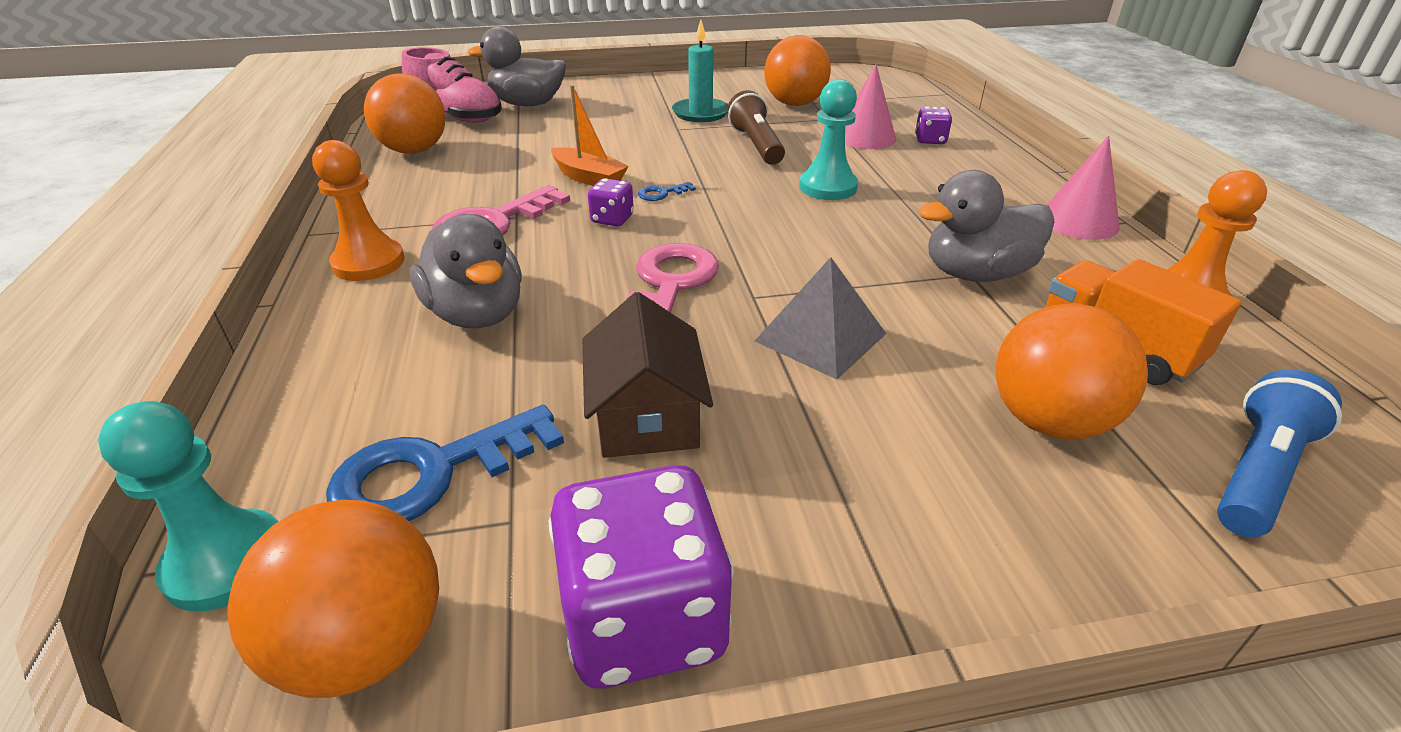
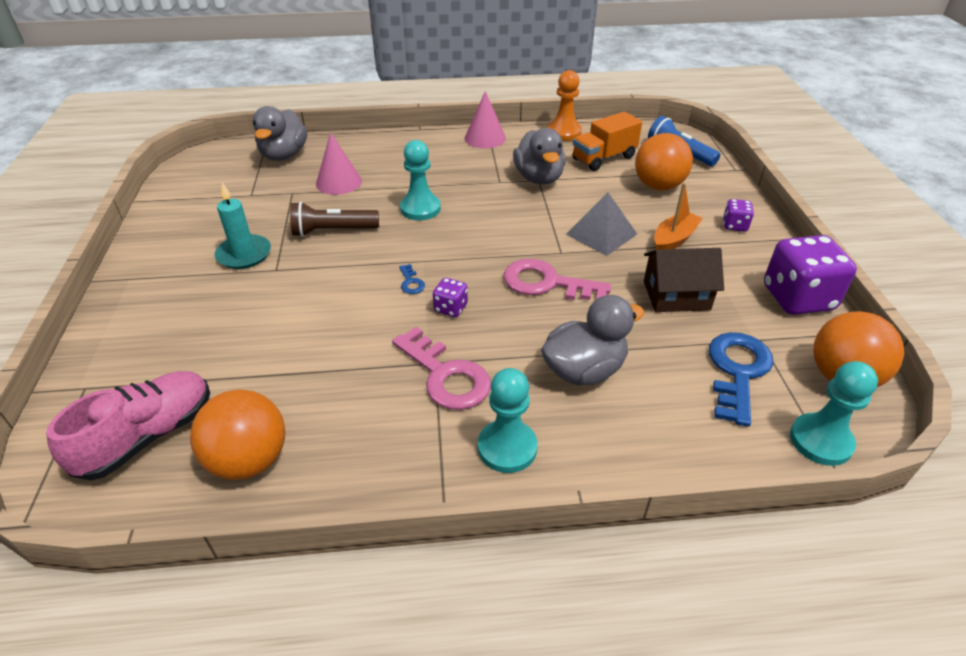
camera: 85 degrees left, 5 degrees up
(368, 263) = (507, 448): orange pawn -> turquoise pawn
(431, 473) = (737, 371): blue key -> blue key turned 135 degrees counterclockwise
(527, 104) = (143, 375): grey duck -> grey duck (284, 155)
(589, 178) = (369, 322): orange boat -> orange boat (674, 239)
(794, 104) = (250, 204): orange ball -> none
(930, 140) = (356, 159): purple dice -> purple dice (734, 225)

